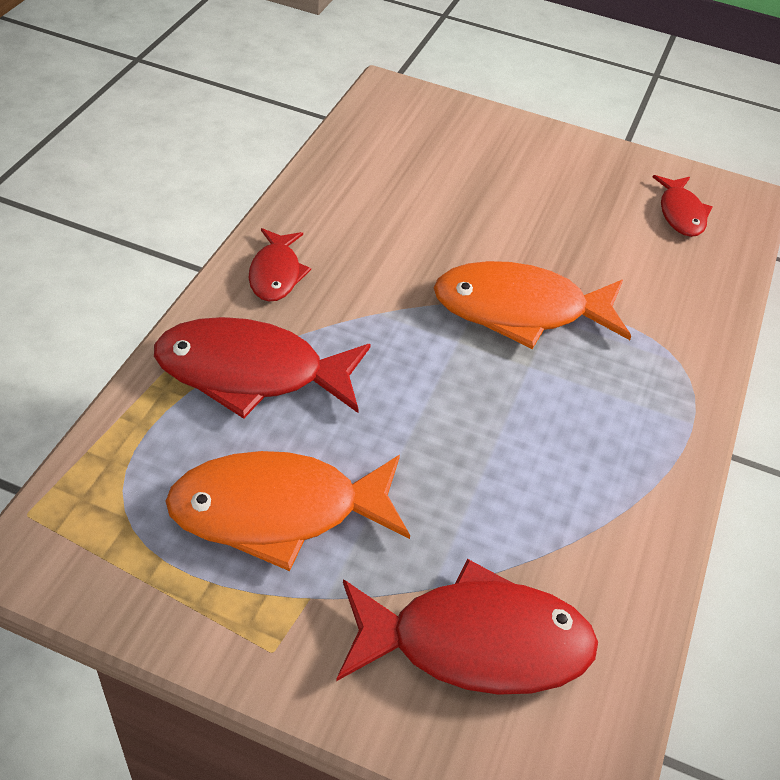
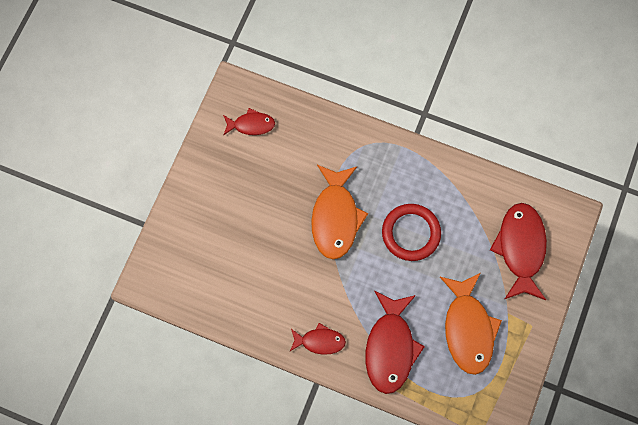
camera: 85 degrees left, 25 degrees up
(497, 424) = (411, 233): none -> red ring

